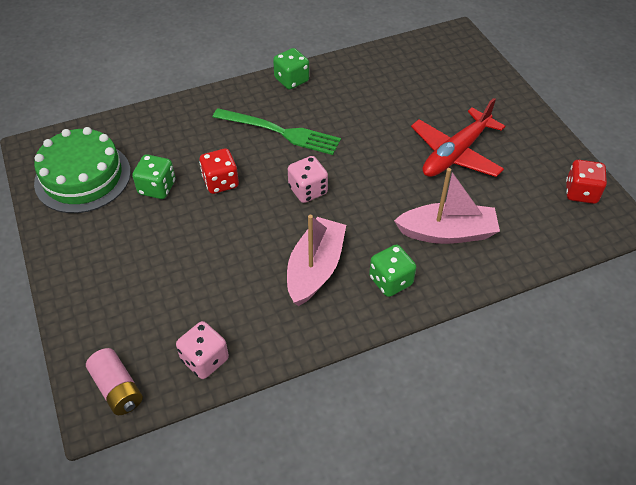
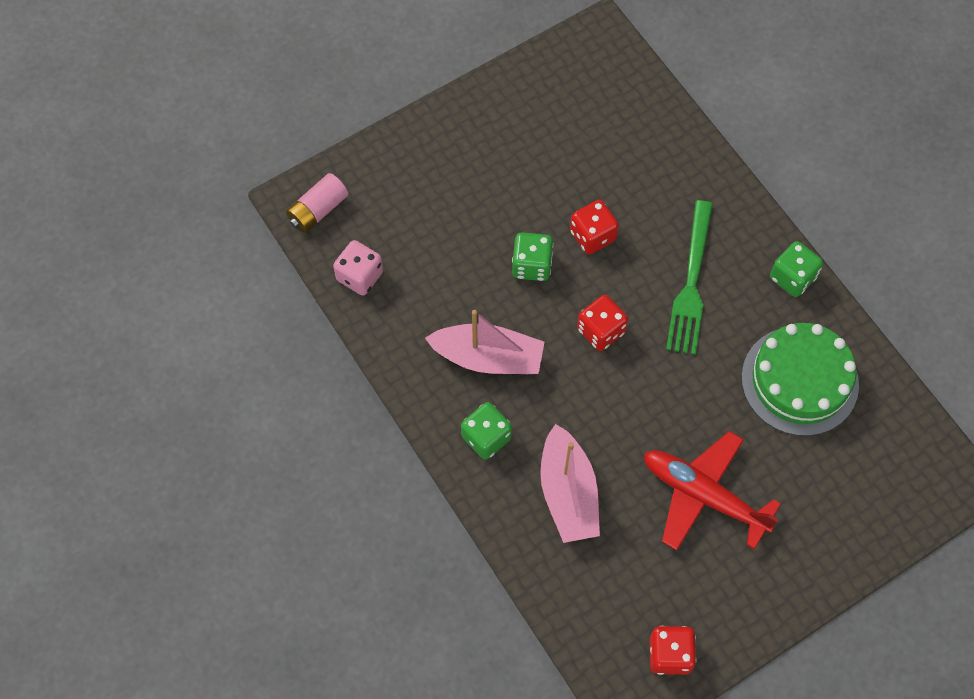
camera: 80 degrees right, 15 degrees up
(83, 177) = (568, 96): green cake -> green cake (799, 380)
(157, 188) = (569, 173): green dice -> green dice (532, 265)
(308, 190) = (601, 331): pink dice -> red dice

